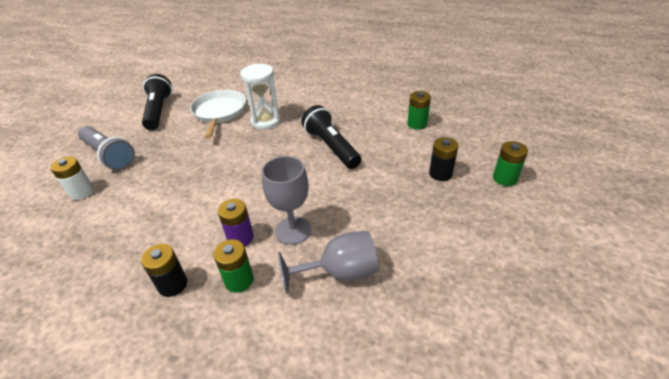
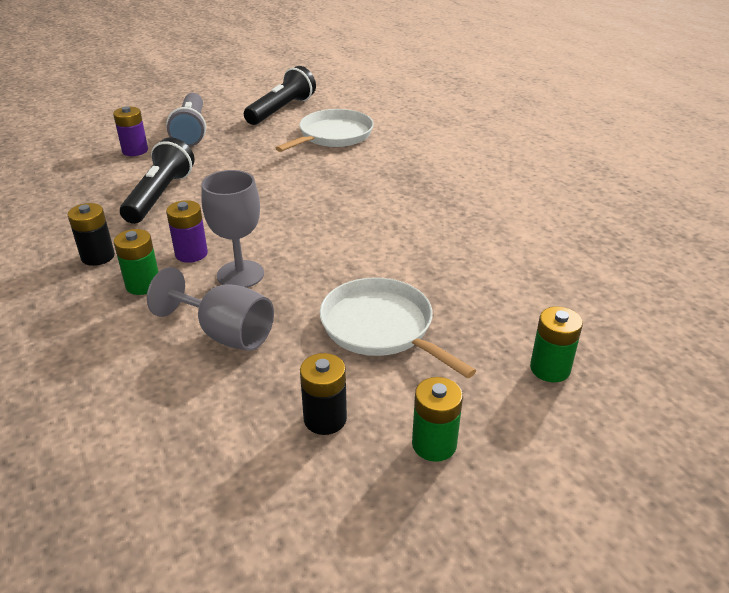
camera: 40 degrees right, 5 degrees down
(81, 192) = (135, 151): white battery -> purple battery
(266, 121) = (365, 165): white hourglass -> none
(331, 147) = (392, 223): black flashlight -> black flashlight (160, 196)
(411, 209) = (381, 327): none -> white pan
(417, 124) = (534, 251): green battery -> green battery (434, 444)
(440, 174) = (473, 315): black battery -> black battery (325, 419)

